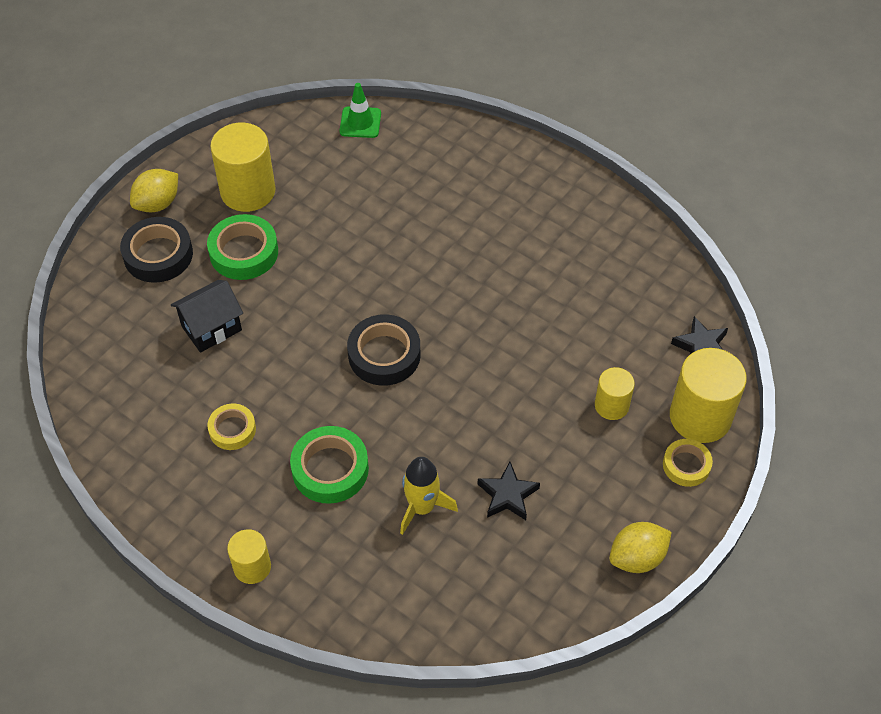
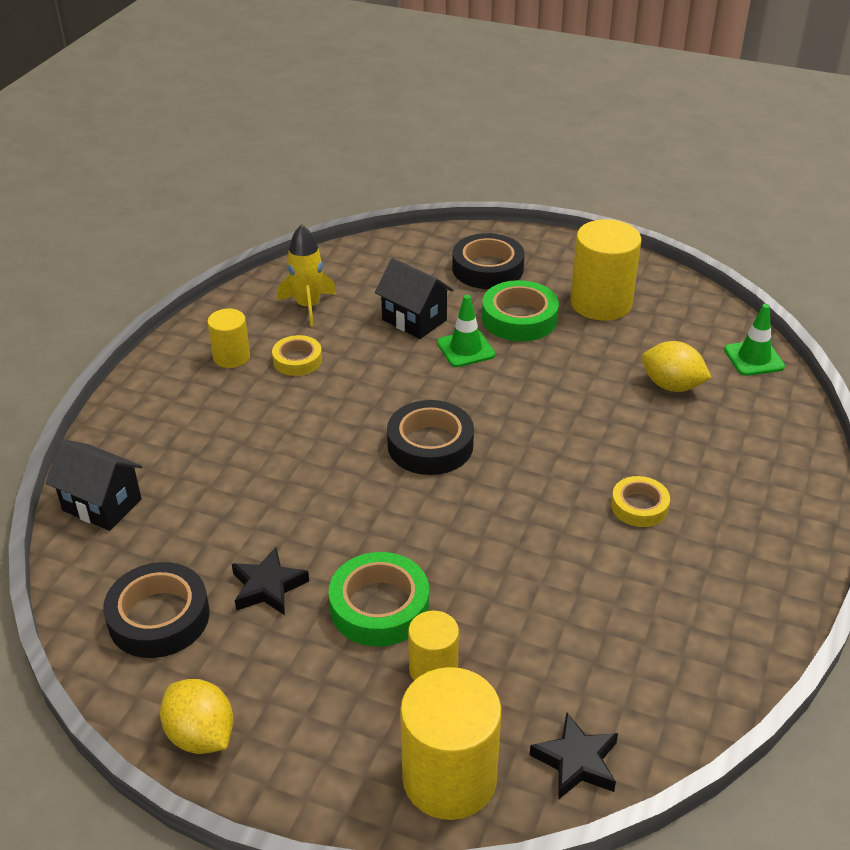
camera: 75 degrees right, 15 degrees down
(158, 204) = (550, 253): yellow lemon -> yellow lemon (671, 386)
(252, 567) = (142, 408): yellow cylinder -> yellow cylinder (231, 357)
(270, 301) = (465, 349): none -> green traffic cone
(330, 469) = (268, 436): green tape -> green tape (379, 606)
(375, 609) = (102, 505): none -> black house
(422, 507) = (235, 516): yellow rocket -> yellow rocket (308, 306)
(518, 575) = (159, 617): none -> black tape
(686, 465) = (360, 772): yellow tape -> yellow tape (639, 506)

